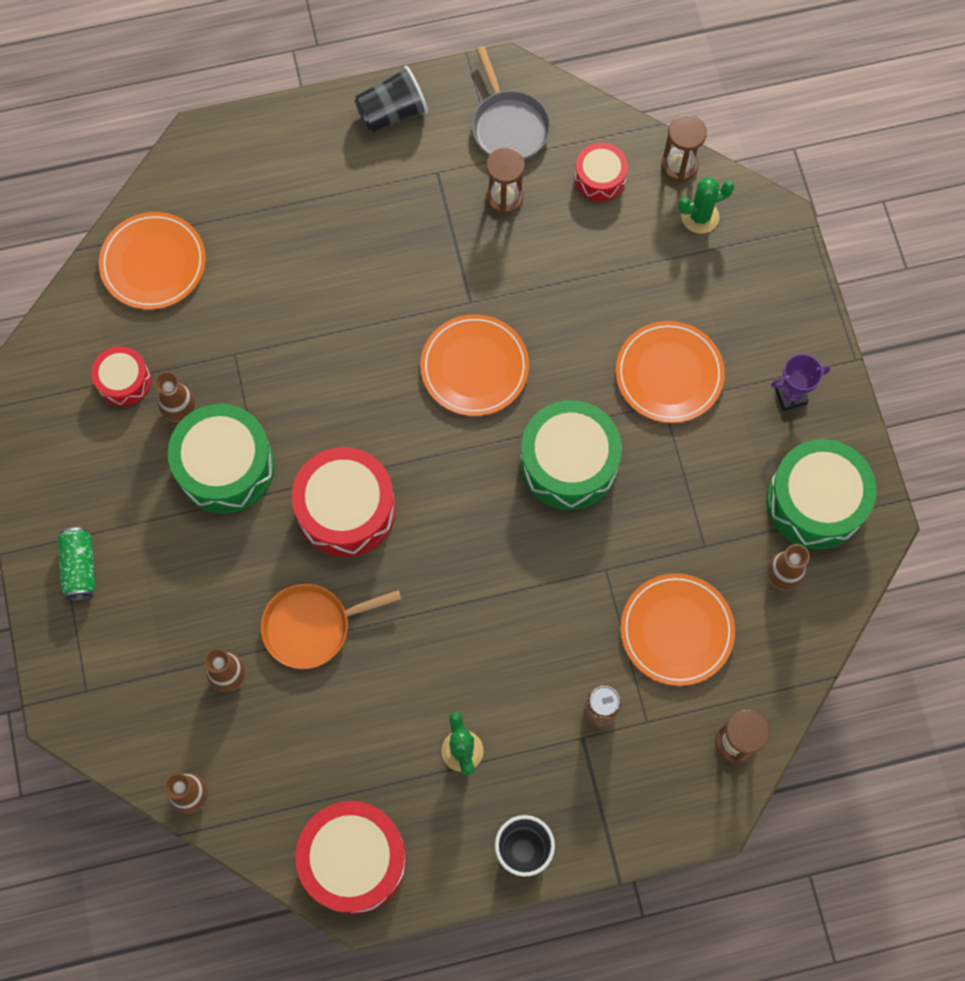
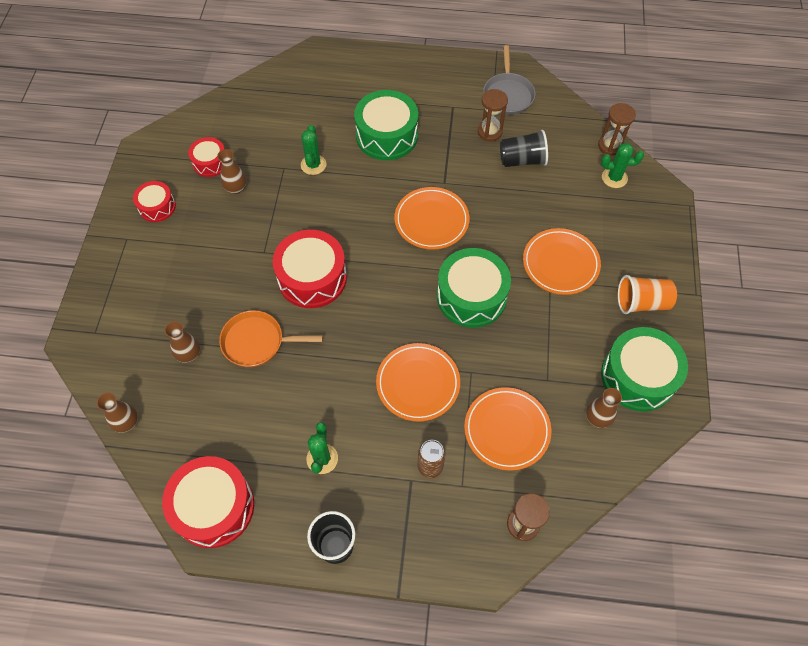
camera: 20 degrees right, 10 degrees down
(80, 568) = (130, 258): green can -> none
(153, 263) = (259, 106): orange plate -> orange plate (418, 383)
(225, 466) = (248, 229): green drum -> green drum (387, 135)
(275, 335) = (313, 165): none -> green cactus
(392, 113) = (438, 68): black cup -> black cup (522, 160)
(600, 178) = (555, 138): red drum -> red drum (157, 207)
(790, 396) = (641, 303): purple trophy -> orange cup

